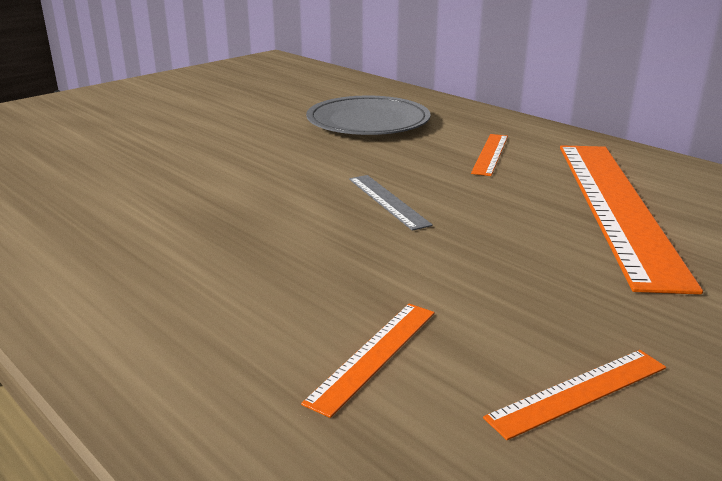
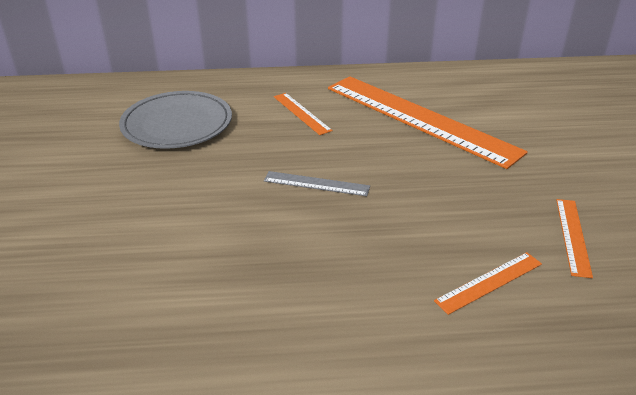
camera: 50 degrees left, 10 degrees up
(373, 355) = (489, 282): orange ruler -> orange ruler turned 75 degrees clockwise

